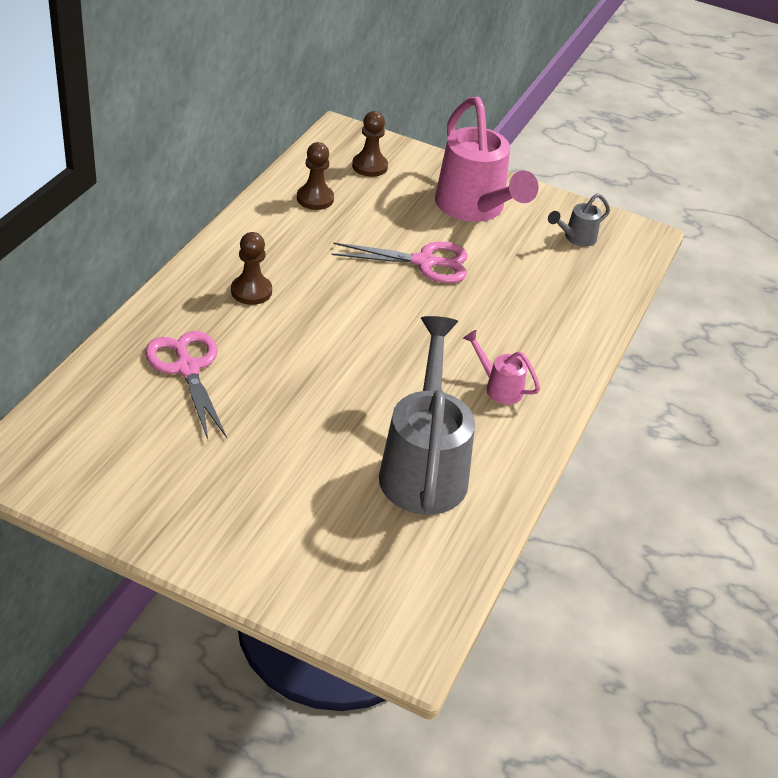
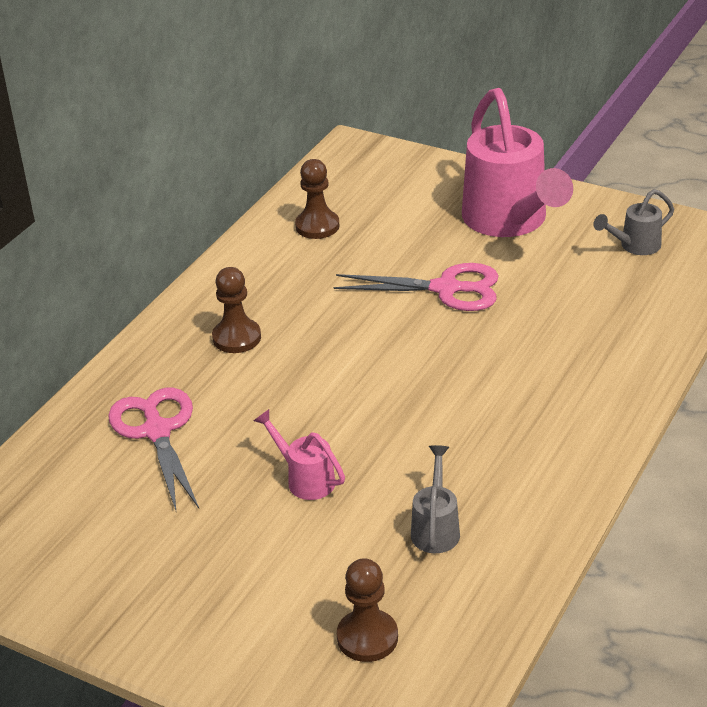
camera: 10 degrees right, 5 degrees down
(369, 166) = (384, 183): brown pawn -> brown pawn (367, 637)
(424, 466) = (436, 528): grey watering can -> grey watering can, size x0.45
(498, 387) = (531, 429): pink watering can -> pink watering can (304, 479)

